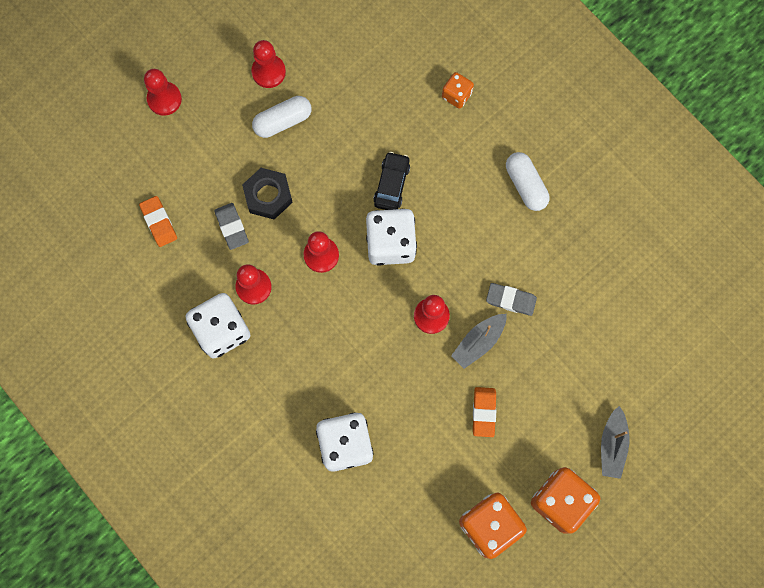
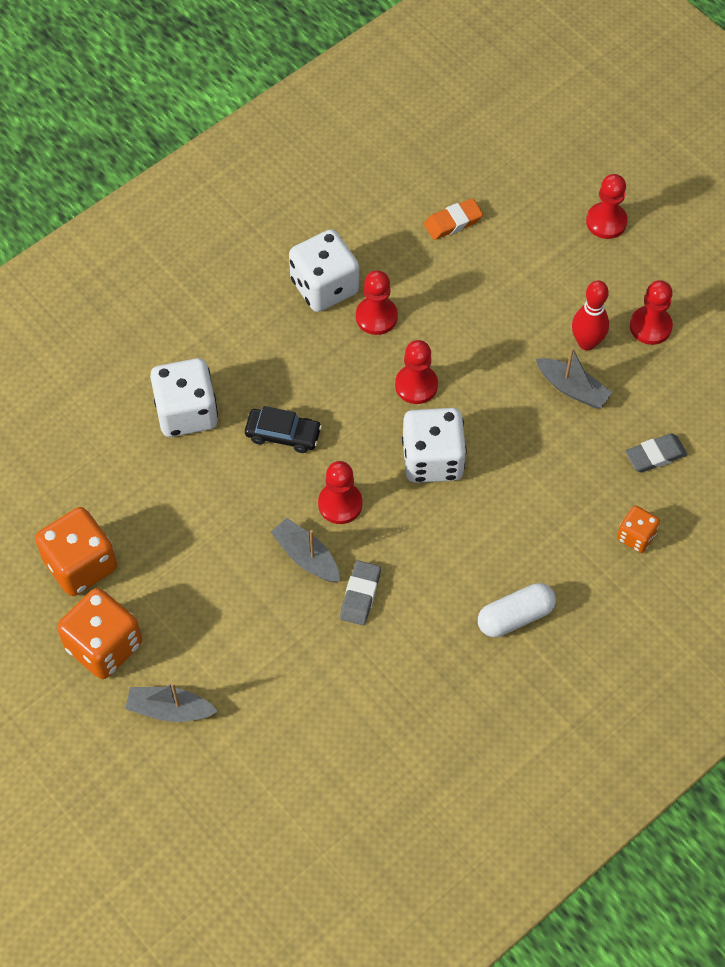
camera: 90 degrees right, 15 degrees down
(232, 227) = (449, 293): grey eraser -> grey eraser (655, 455)
(268, 196) = (489, 329): black nut -> none
(283, 121) = (586, 342): white capsule -> red bowling pin
(326, 134) = (572, 388): none -> grey boat
(391, 184) = (509, 461): black car -> black car (283, 434)
(484, 412) = (218, 561): orange eraser -> none

